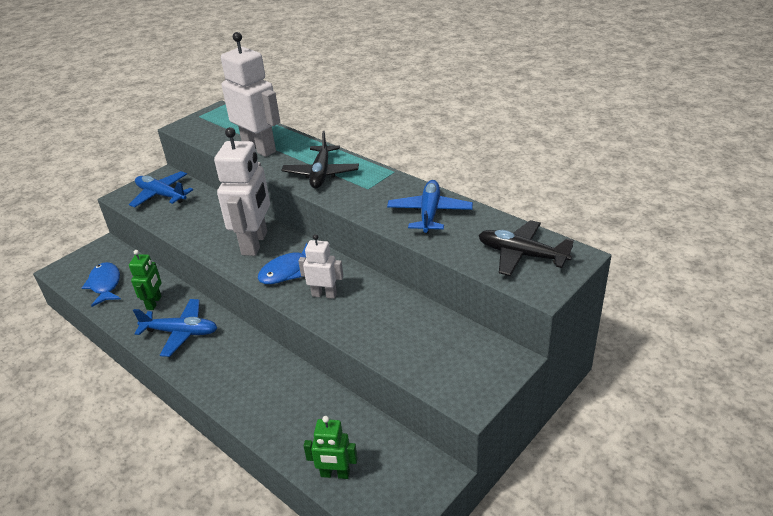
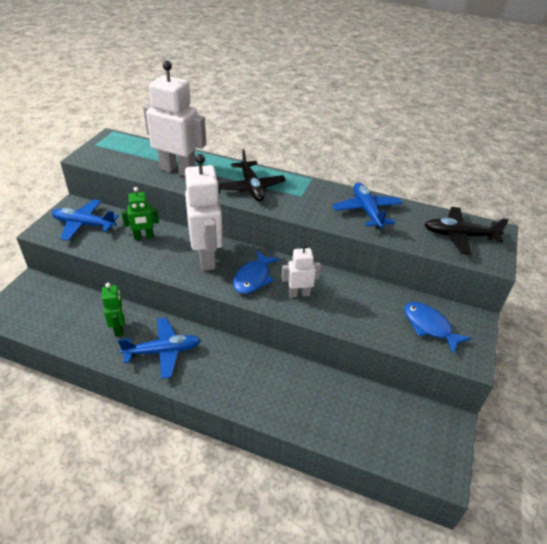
camera: 25 degrees left, 5 degrees up
(105, 284) = (56, 320): blue fish -> blue fish (429, 326)
(335, 474) = (376, 445): green robot -> green robot (144, 237)

